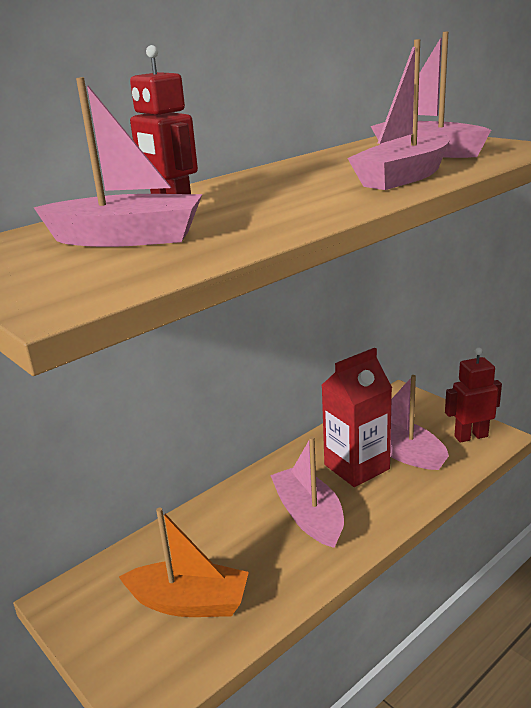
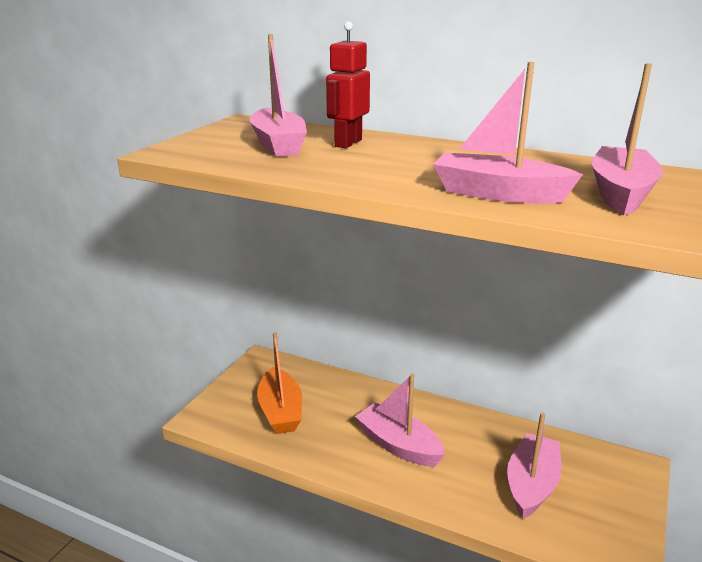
camera: 65 degrees right, 0 degrees up
(309, 516) = (398, 445): pink boat -> pink boat turned 90 degrees counterclockwise
(356, 467) = (484, 459): red carton -> none
(471, 436) = (605, 538): red robot -> none

